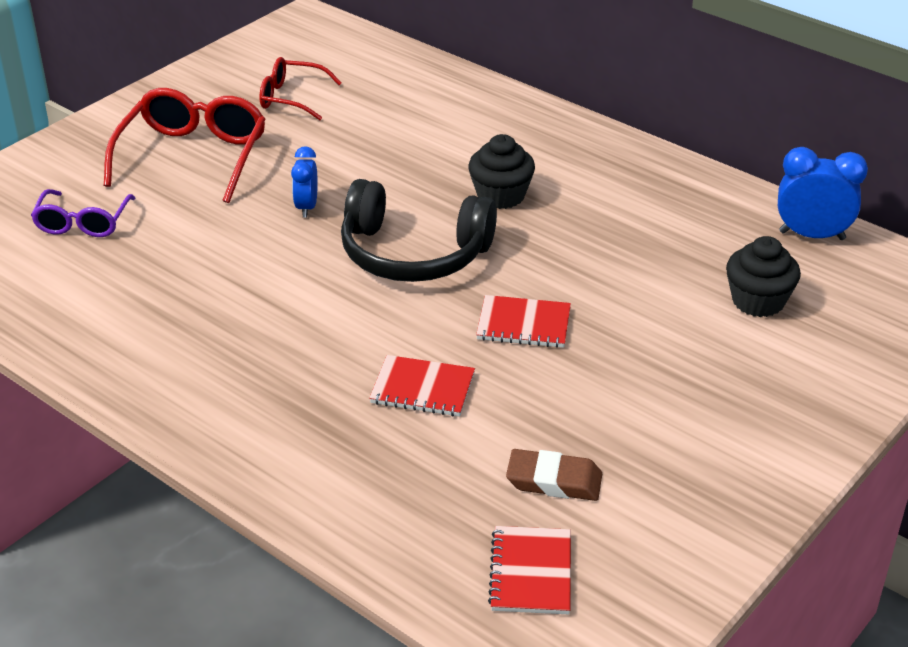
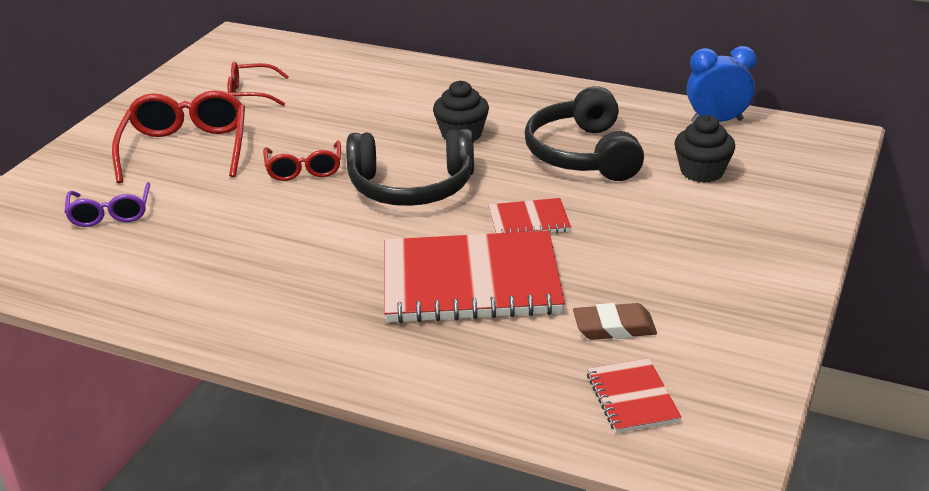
camera: 15 degrees left, 5 degrees down
(306, 207) = (304, 169): blue clock -> red glasses
(422, 389) = (471, 282): red notebook -> red notebook, size x2.15
(628, 249) = (583, 154): none -> black headphones

